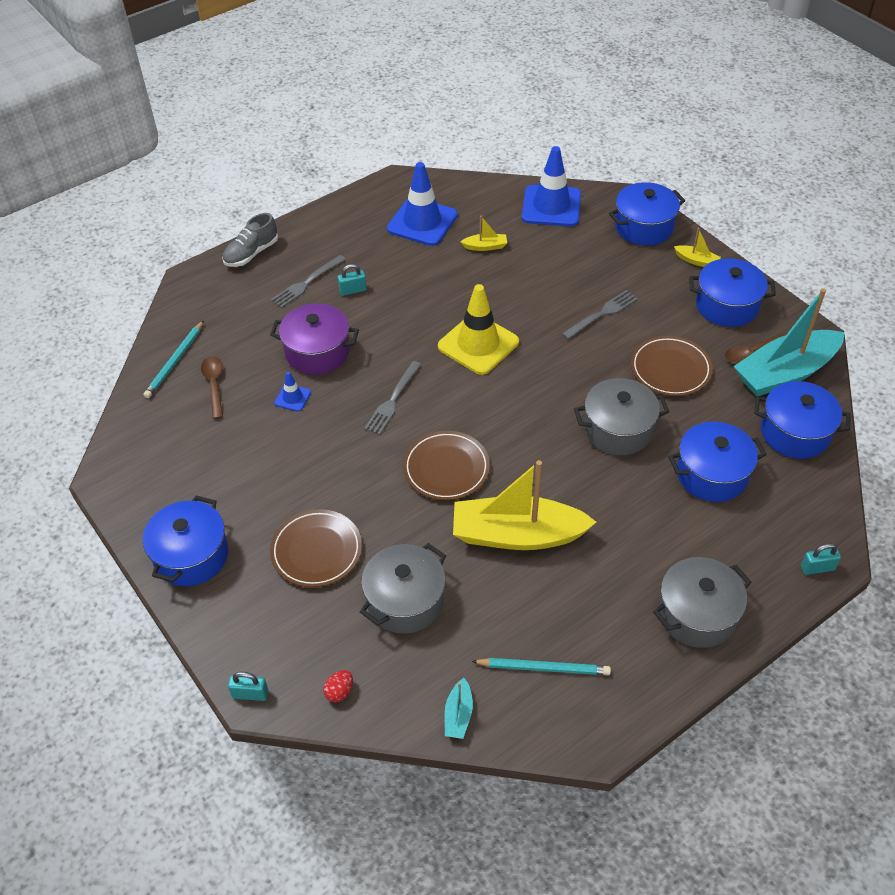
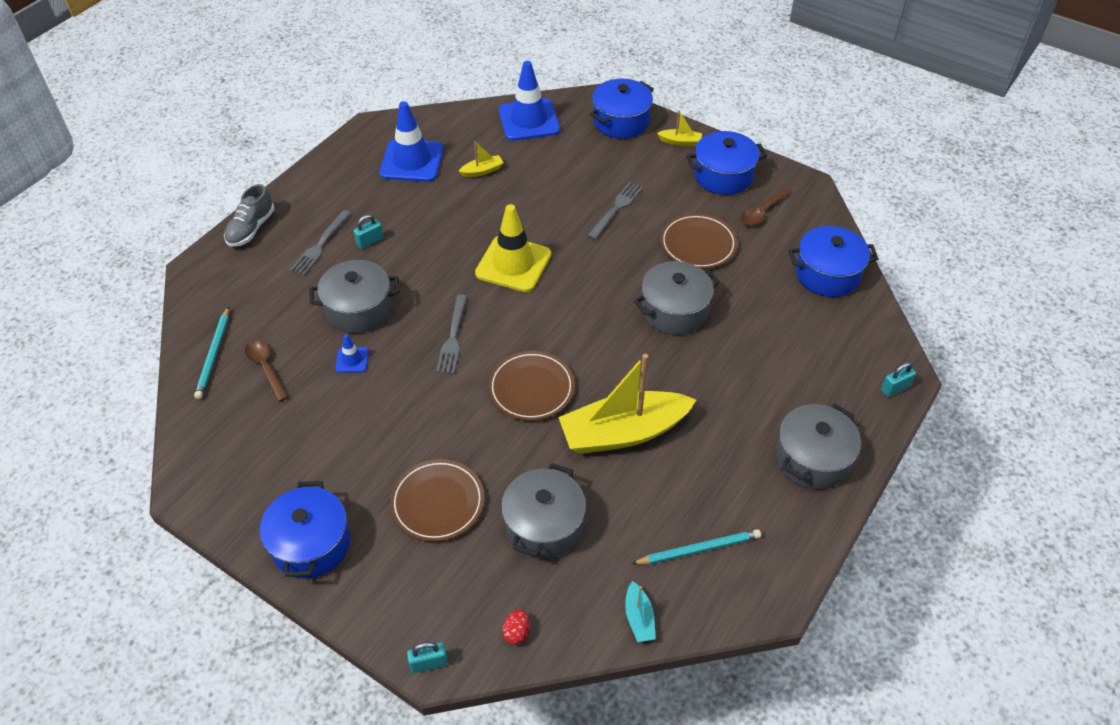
camera: 20 degrees left, 0 degrees up
(317, 352) = (359, 309): purple pot -> grey pot
(711, 474) = (773, 330): blue pot -> none
(785, 373) = (797, 223): turquoise boat -> none

